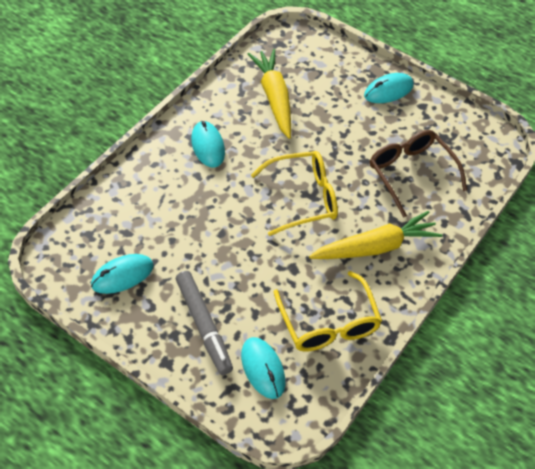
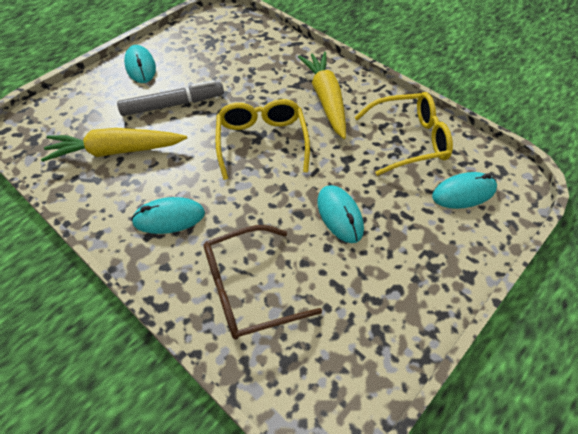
camera: 80 degrees left, 0 degrees up
(122, 275) = (353, 319): turquoise mouse -> turquoise mouse (339, 215)
(204, 325) = (419, 238): grey marker -> grey marker (173, 104)
(410, 173) = (246, 67): brown glasses -> brown glasses (248, 289)

